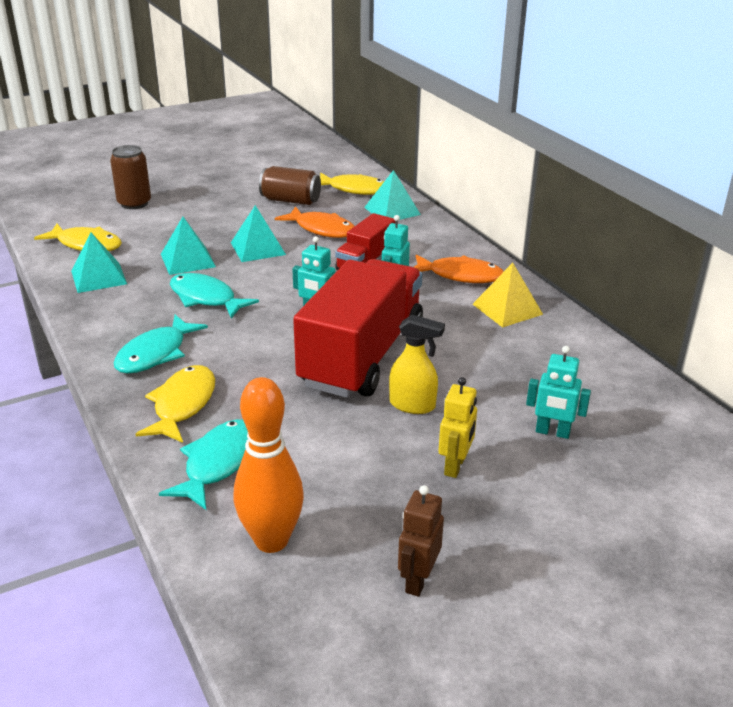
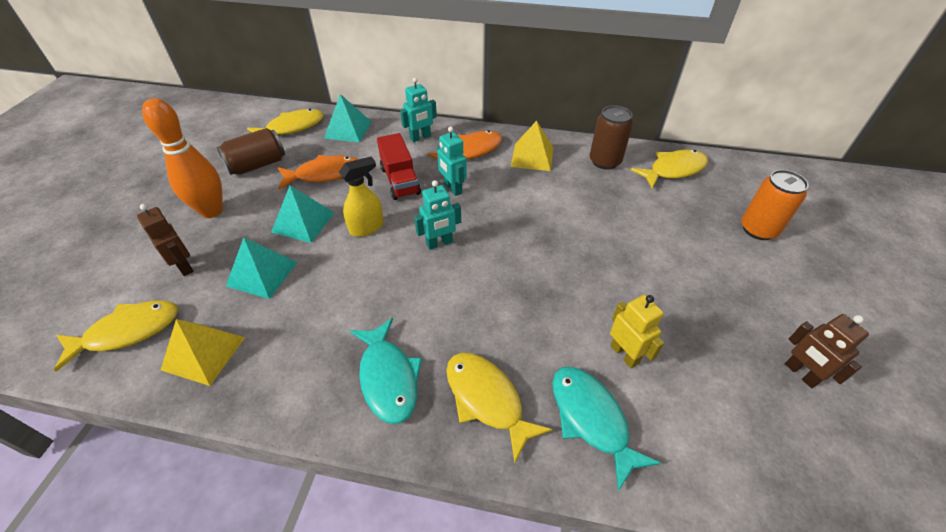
camera: 50 degrees left, 15 degrees up
(98, 277) = (203, 353): turquoise pyramid -> yellow pyramid
(134, 203) = (106, 256): brown can -> brown can (604, 161)
(159, 231) = (185, 266): none -> brown robot
(206, 298) = (339, 295): turquoise fish -> none
(271, 540) = (715, 437): orange bowling pin -> orange bowling pin (212, 211)
(362, 356) = (520, 252): red truck -> none
(413, 405) = (603, 262): yellow spray bottle -> yellow spray bottle (367, 227)
(455, 466) = (687, 282): yellow robot -> yellow robot (624, 354)
(552, 432) = (681, 219): turquoise robot -> turquoise robot (420, 138)
(619, 493) = (758, 229): none -> orange can
(634, 400) = (673, 170): none -> yellow fish

